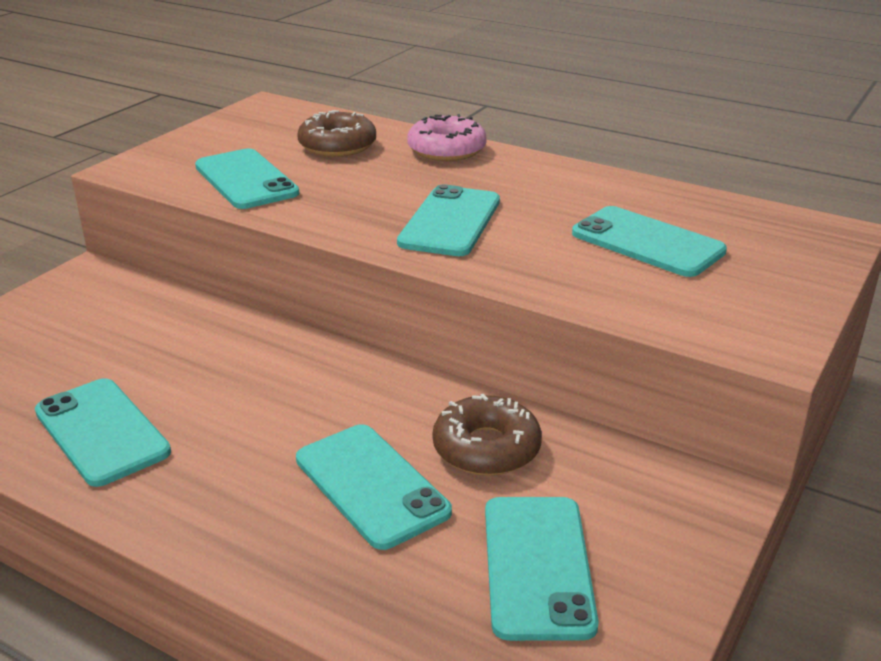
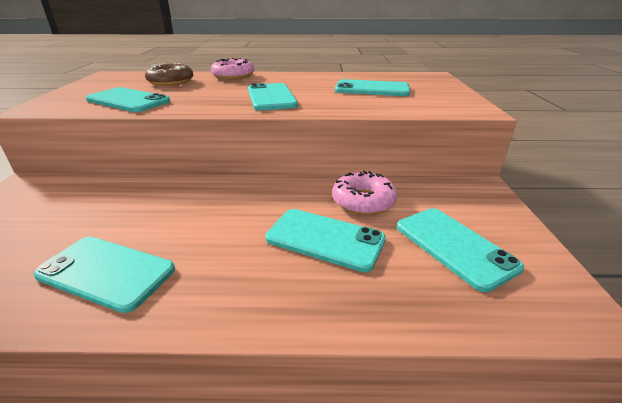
camera: 30 degrees left, 0 degrees up
(486, 448) = (363, 201): brown donut -> pink donut

